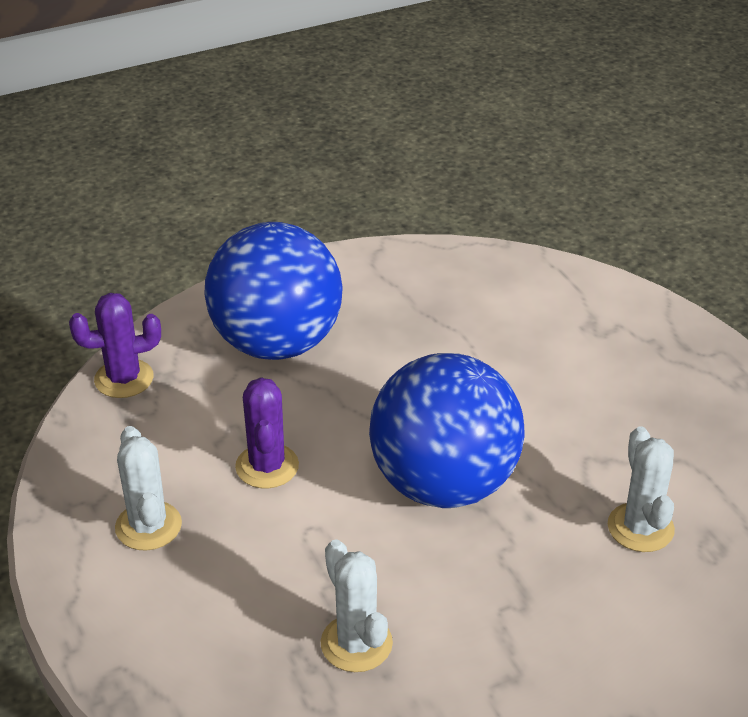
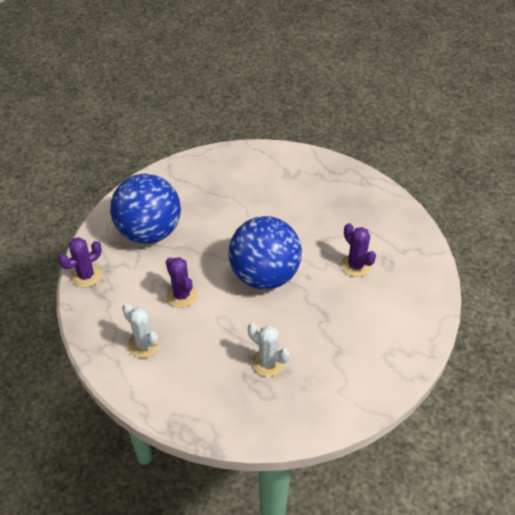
camera: 25 degrees left, 10 degrees up
(640, 528) = (356, 265): white cactus -> purple cactus

